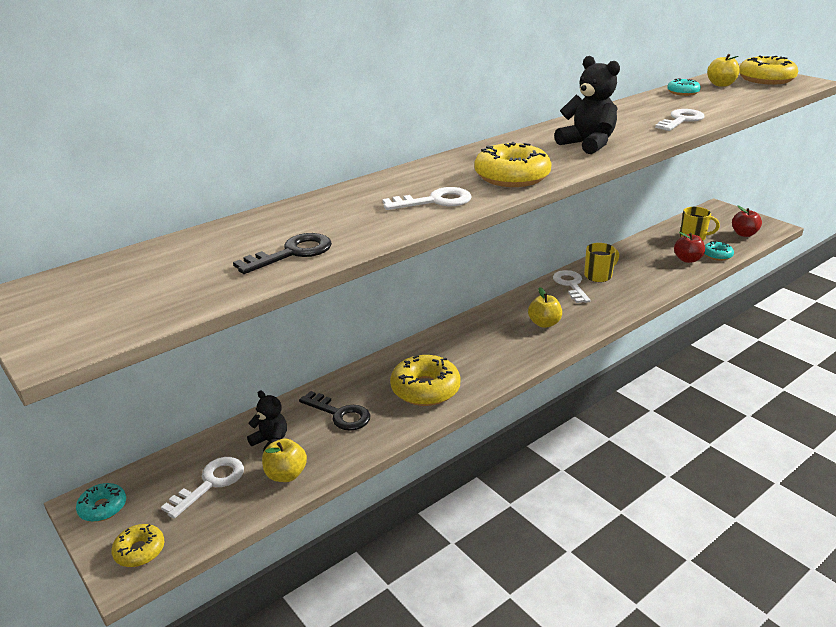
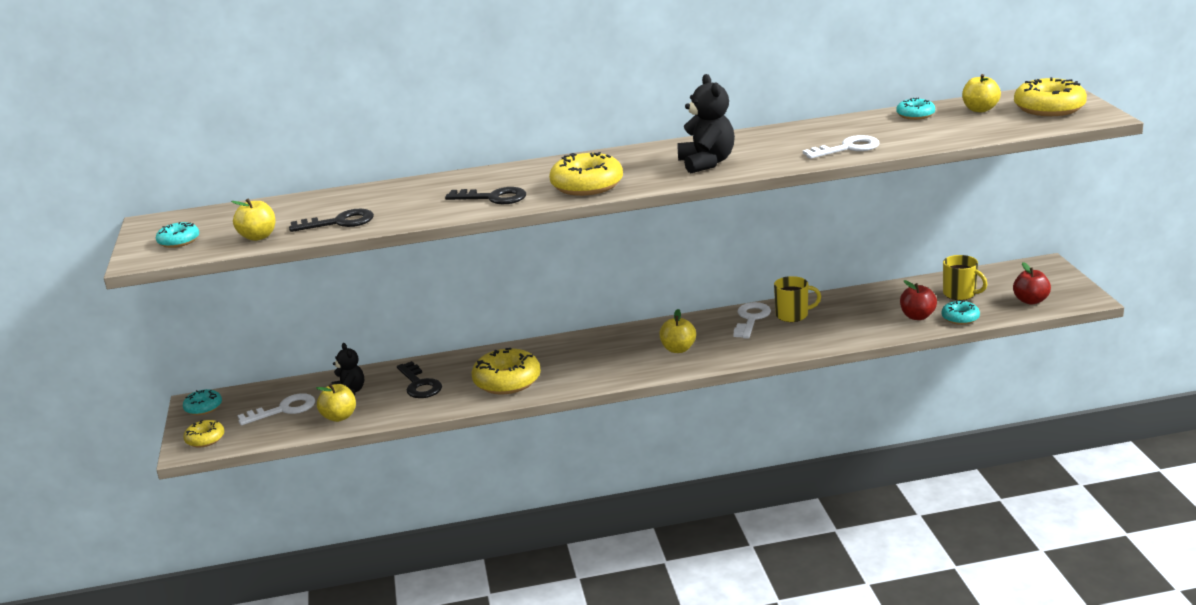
camera: 30 degrees right, 5 degrees down
(91, 313) = (179, 241): none -> turquoise donut
(204, 288) = (258, 237): none -> yellow apple
(435, 201) = (493, 198): white key -> black key

